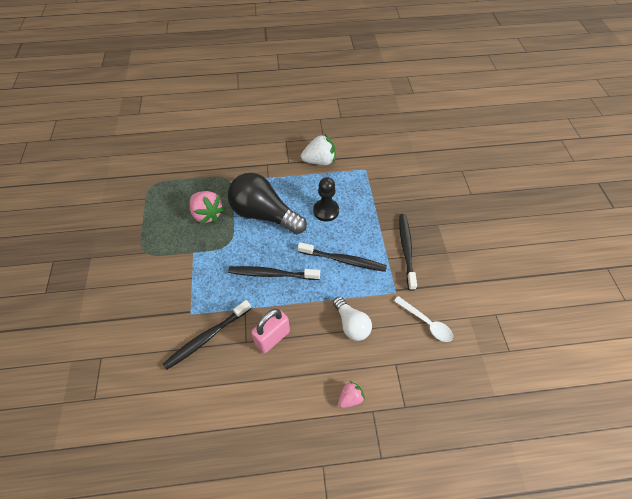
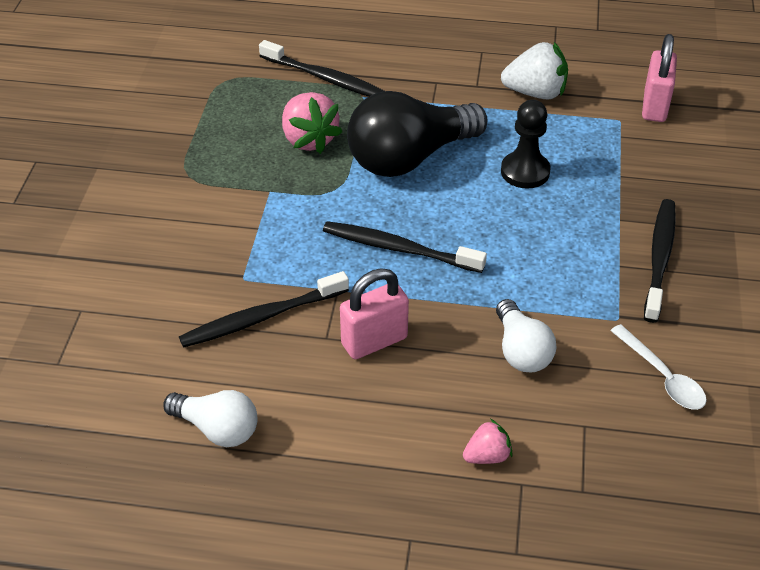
camera: 15 degrees right, 10 degrees down
(198, 420) = (217, 429): none -> white light bulb
(264, 215) = (410, 158): black light bulb -> black light bulb turned 75 degrees counterclockwise
(343, 260) = (535, 253): black toothbrush -> black toothbrush (325, 78)
(380, 158) = (654, 106): none -> pink padlock

